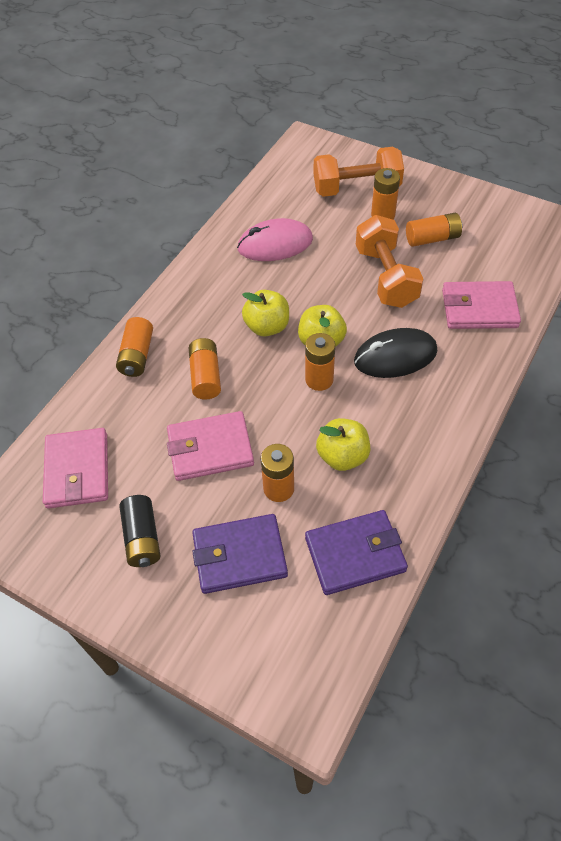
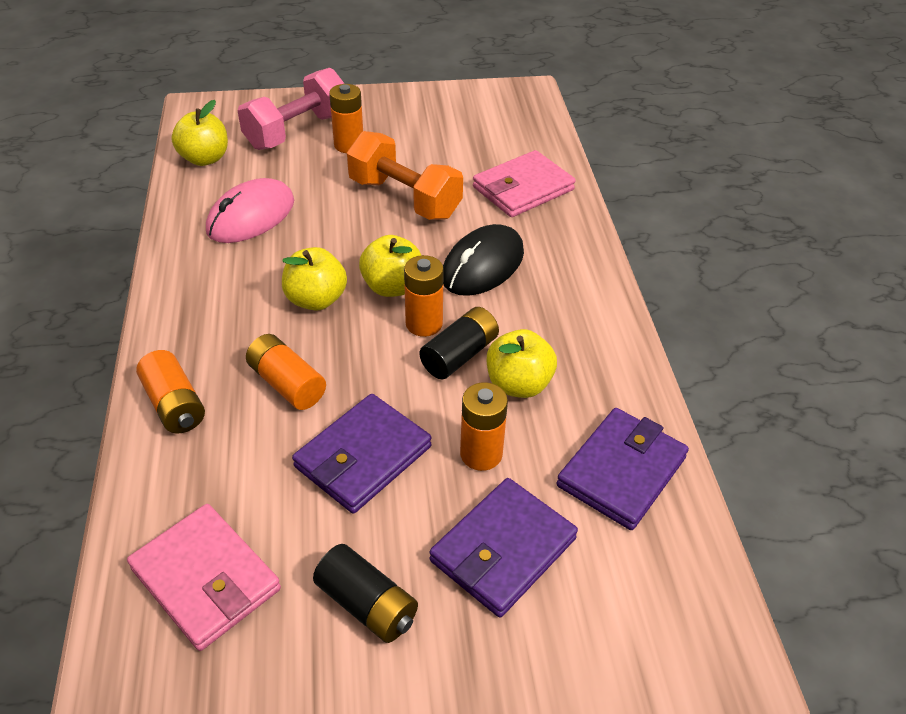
camera: 40 degrees left, 10 degrees down
(210, 448) = (363, 457): pink wallet -> purple wallet
(280, 185) = (205, 159): none -> yellow apple
(323, 414) = (459, 355): none -> black battery
(356, 188) = (297, 131): orange dumbbell -> pink dumbbell
(432, 238) = (420, 147): orange battery -> none

